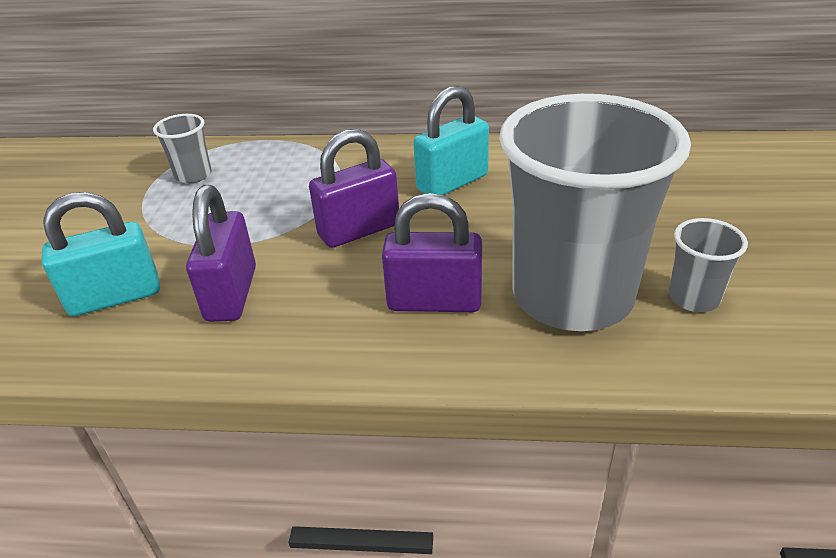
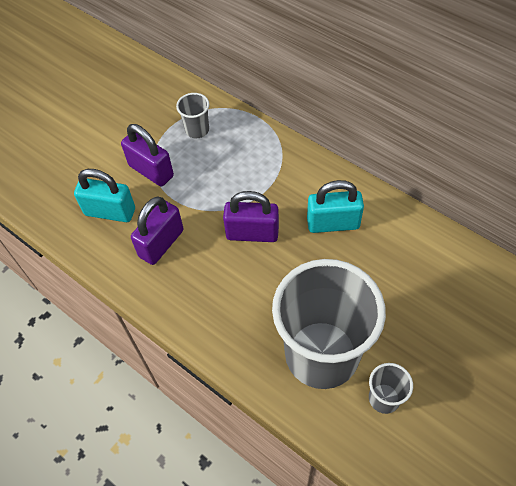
camera: 35 degrees right, 20 degrees up
(434, 301) = (251, 312): purple padlock -> purple padlock (151, 171)

